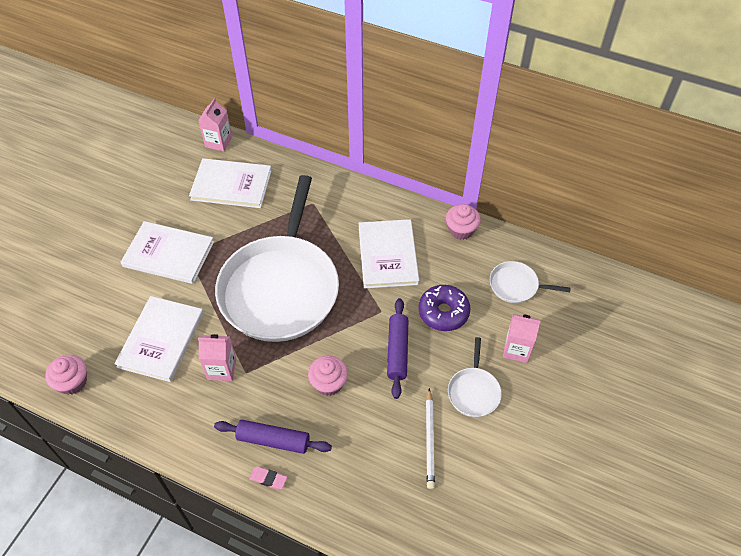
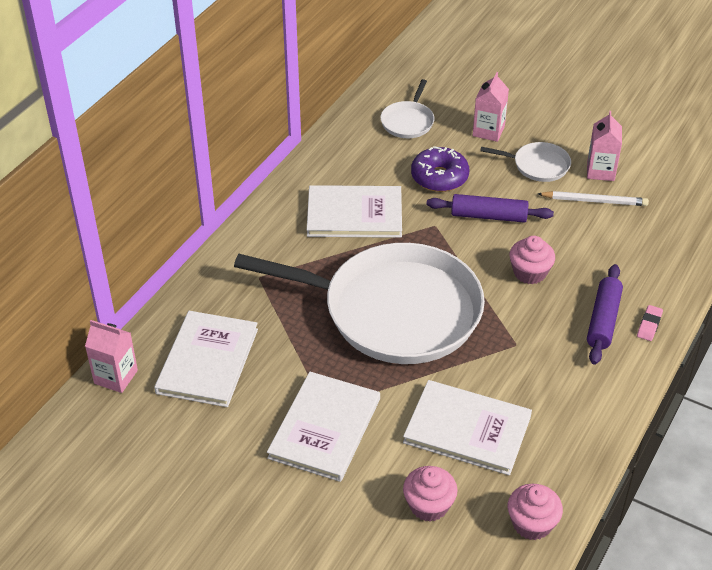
camera: 85 degrees left, 10 degrees down
(222, 369) = (511, 367): pink carton -> pink carton (600, 171)
(461, 230) = (325, 153): pink cupcake -> pink cupcake (429, 505)

